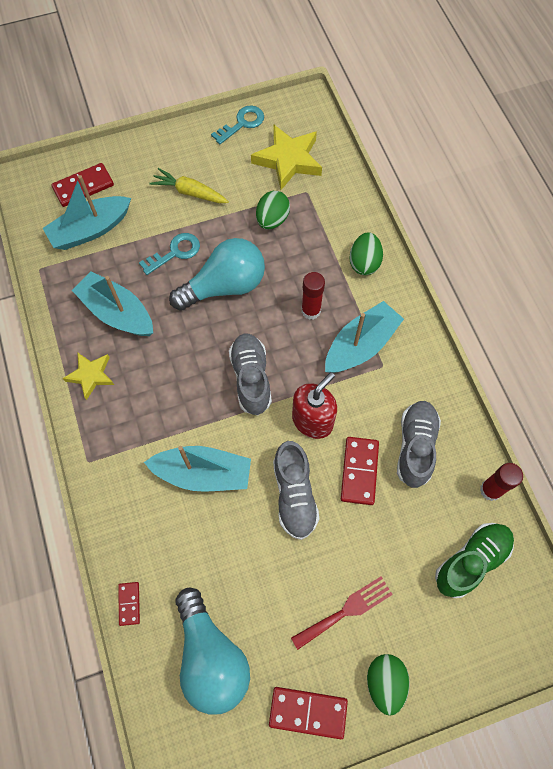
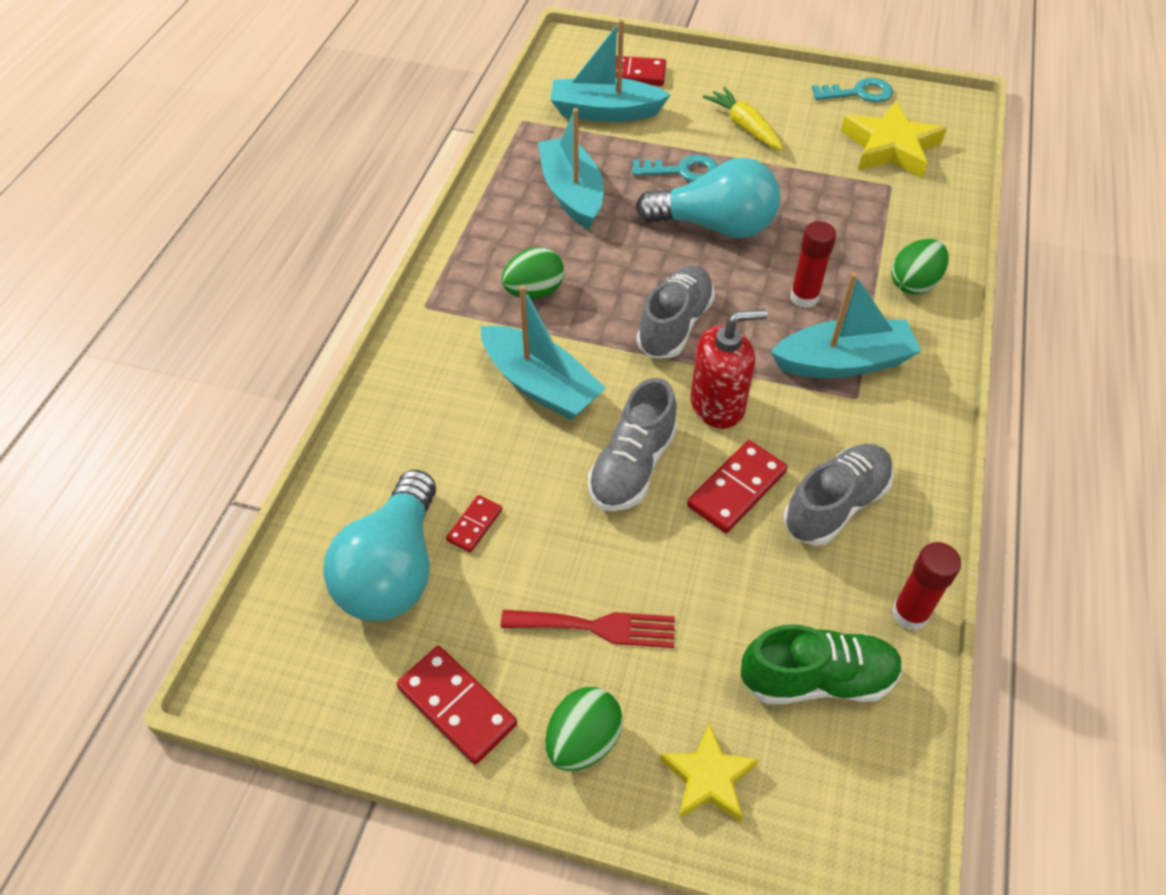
camera: 35 degrees right, 15 degrees down
(91, 375) = (495, 233): yellow star -> yellow star (708, 778)
(129, 603) = (351, 460): red domino -> red domino (474, 525)
(272, 220) = (825, 192): green egg -> green egg (534, 292)

